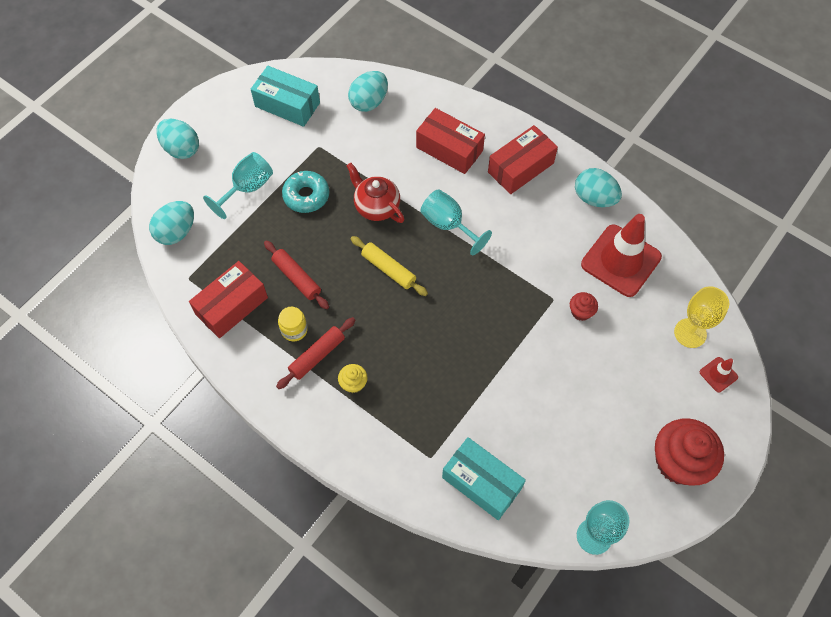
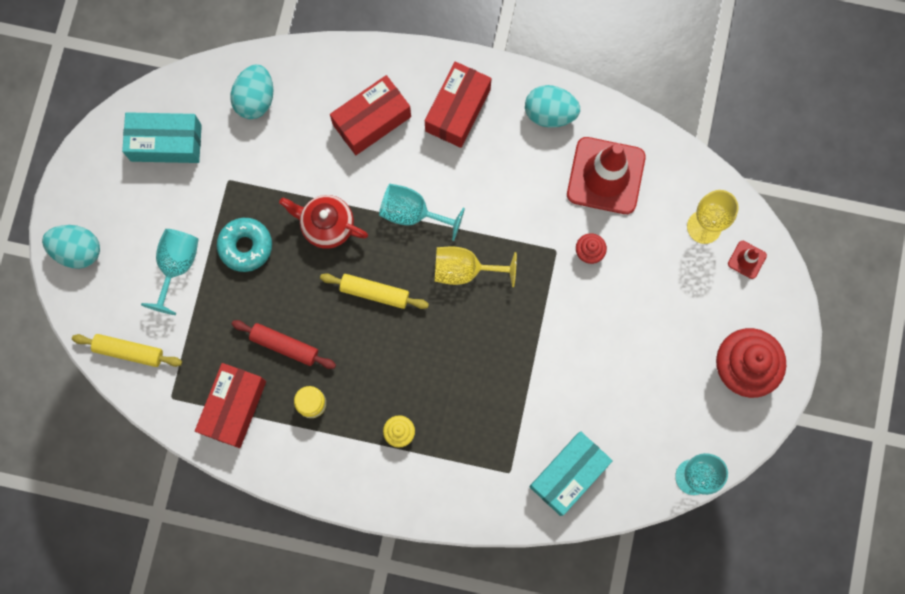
camera: 25 degrees left, 15 degrees up
(176, 232) = (129, 351): turquoise egg -> yellow rolling pin
(317, 356) = (349, 420): red rolling pin -> none
(449, 149) = (371, 120): red box -> red box turned 45 degrees counterclockwise
(470, 283) = (465, 270): none -> yellow goblet
(481, 483) = (569, 474): turquoise box -> turquoise box turned 60 degrees counterclockwise

